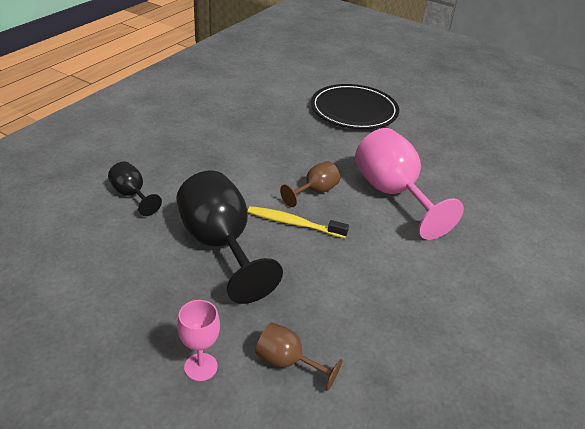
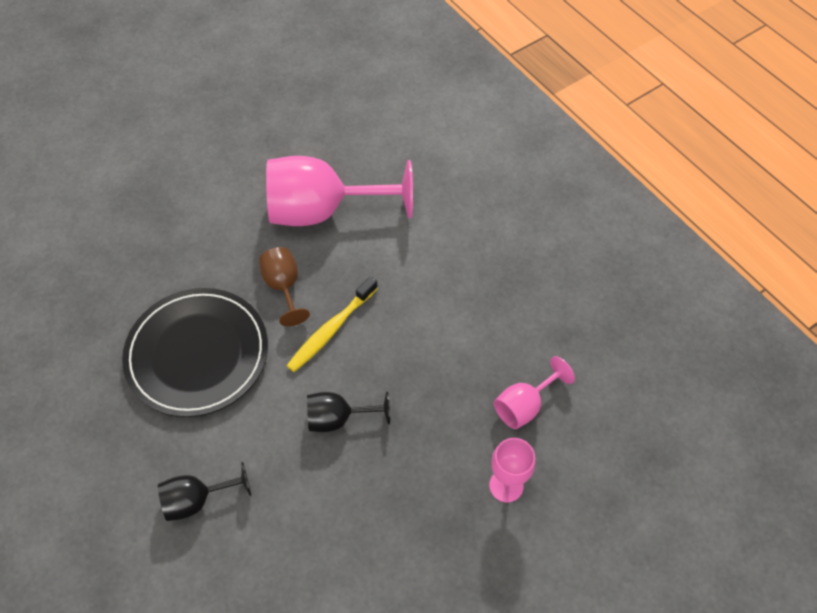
camera: 65 degrees left, 20 degrees up
(221, 245) = (338, 418): black goblet -> black goblet, size x0.50
(287, 362) = (524, 405): brown goblet -> pink goblet
(354, 110) = (134, 176): black plate -> black plate (197, 354)

